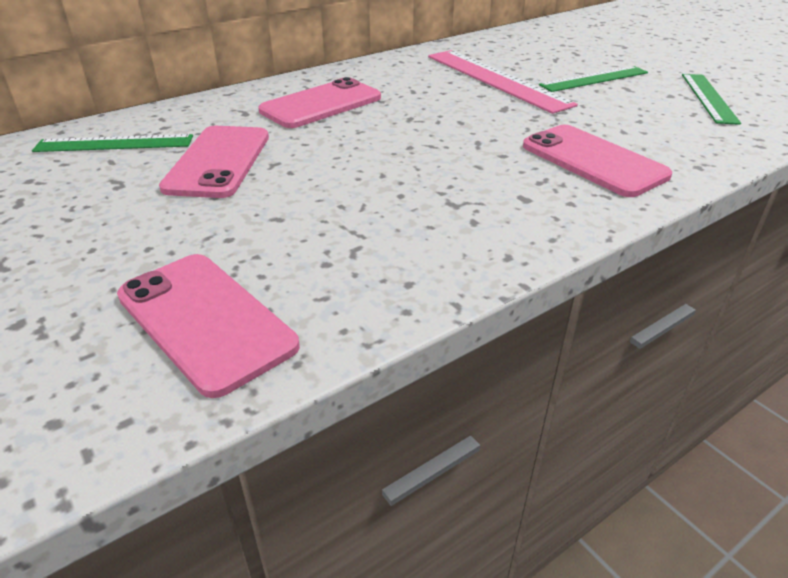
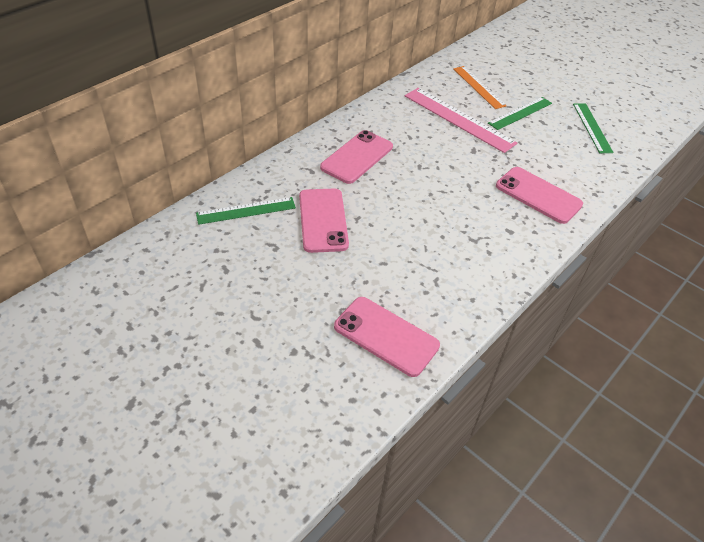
camera: 15 degrees left, 10 degrees up
(540, 54) = (478, 87): none -> orange ruler

